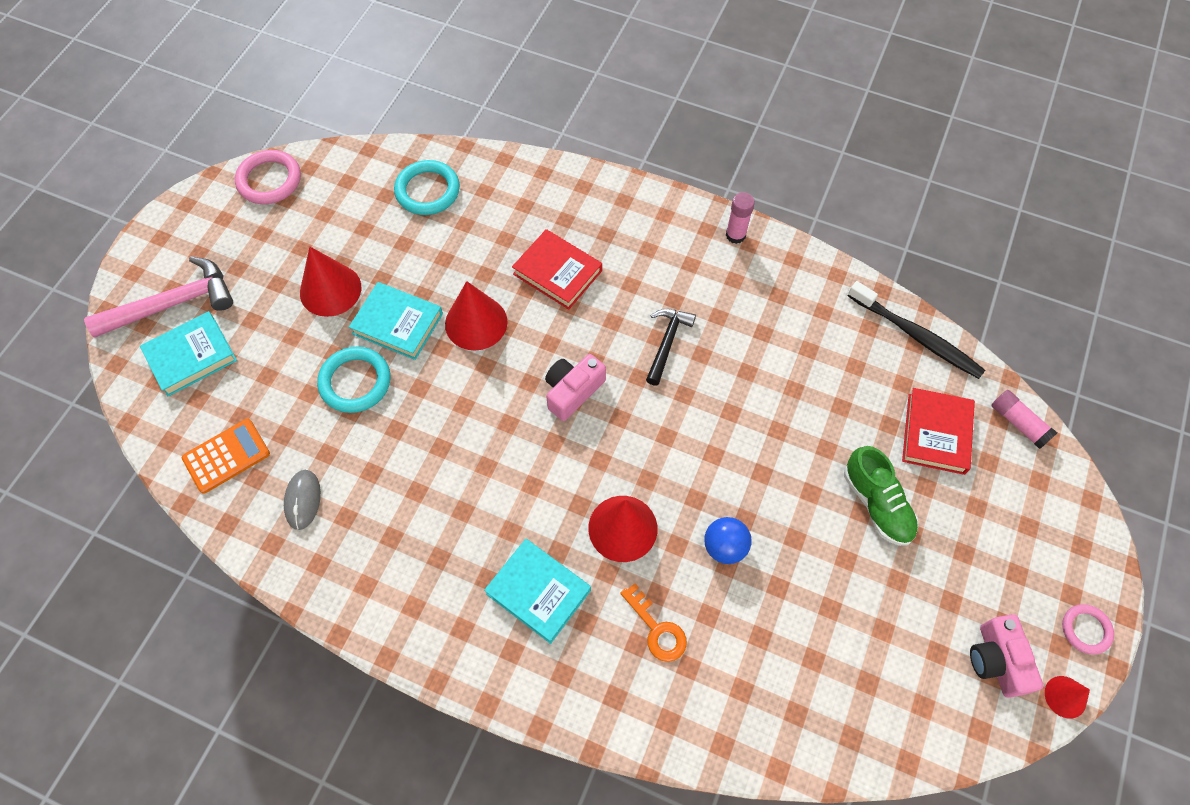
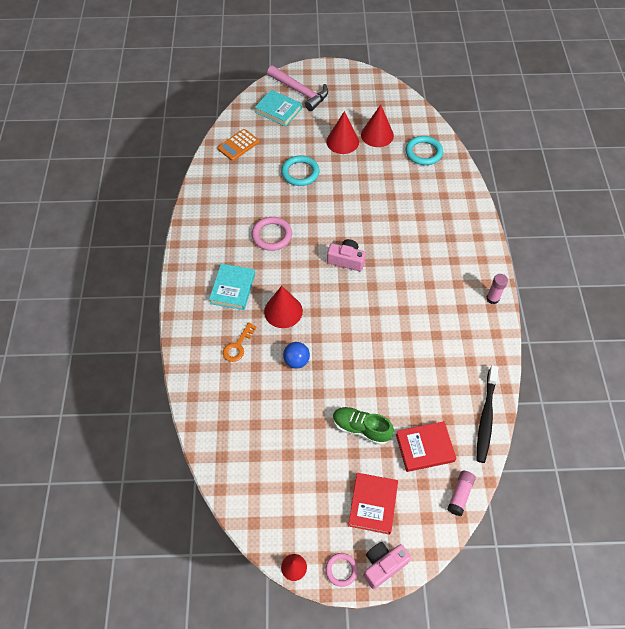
camera: 65 degrees right, 5 degrees down
(226, 456) = (238, 145): orange calculator -> orange calculator turned 105 degrees clockwise
(269, 180) = (387, 92): pink ring -> pink ring (272, 235)
(303, 500) = (232, 181): grey mouse -> none
(397, 324) = (340, 174): turquoise book -> none
(476, 323) = (360, 204): red cone -> red cone (377, 135)
(557, 272) = (412, 226): red book -> red book (372, 504)
(667, 343) = (400, 291): black hammer -> none
(876, 504) = (361, 428): green shoe -> green shoe turned 75 degrees clockwise
(996, 660) = (298, 521): pink camera -> pink camera (383, 565)

